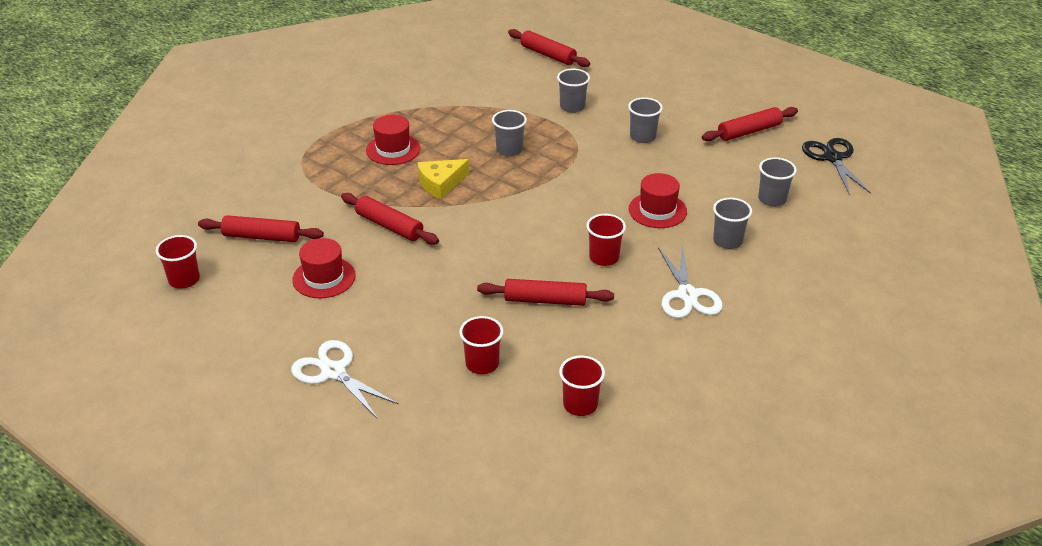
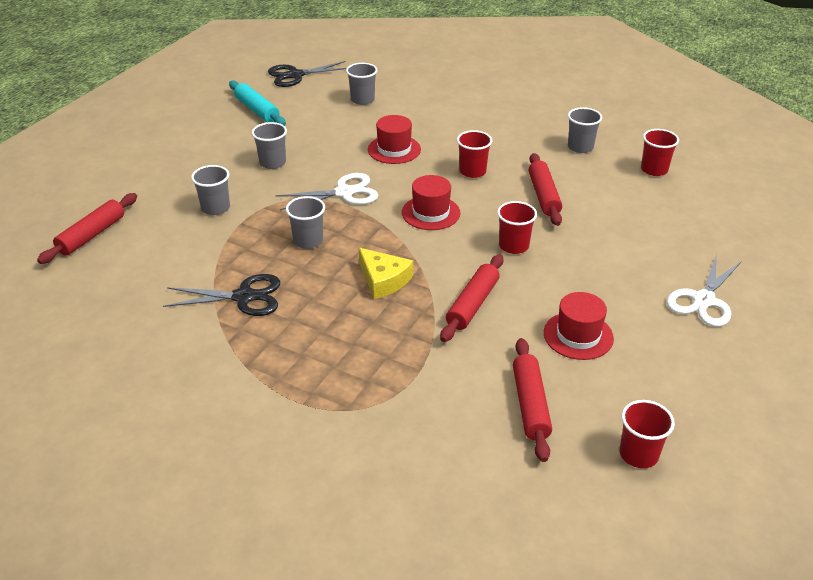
camera: 100 degrees left, 0 degrees up
(393, 149) = (321, 328): red hat -> red hat (431, 213)
(445, 118) = (244, 297): none -> black scissors
(482, 364) = (640, 219): red cup -> red cup (513, 246)
(687, 295) = (504, 132): white scissors -> white scissors (344, 193)
(727, 241) = (427, 117): grey cup -> grey cup (580, 147)
(749, 131) = (257, 110): red rolling pin -> turquoise rolling pin

